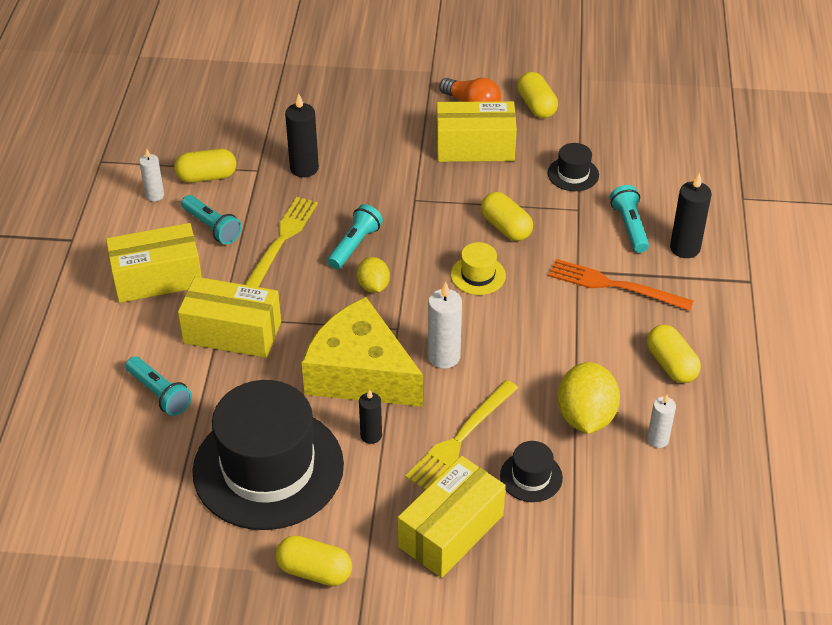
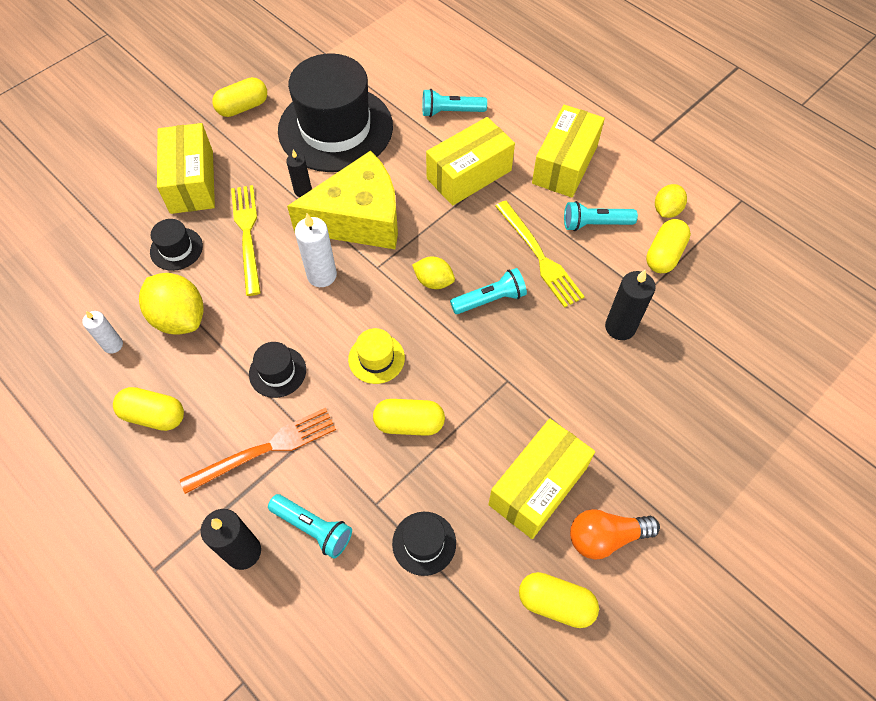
camera: 130 degrees right, 15 degrees up
(155, 195) = (666, 210): white candle -> yellow lemon
(355, 245) = (490, 300): turquoise flashlight -> turquoise flashlight turned 90 degrees counterclockwise
(554, 321) = (277, 372): none -> black hat

